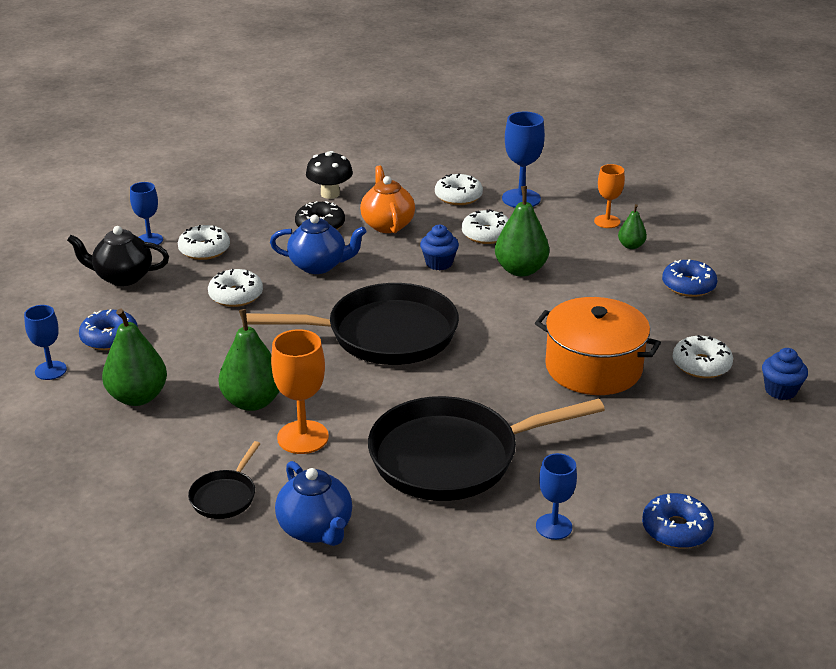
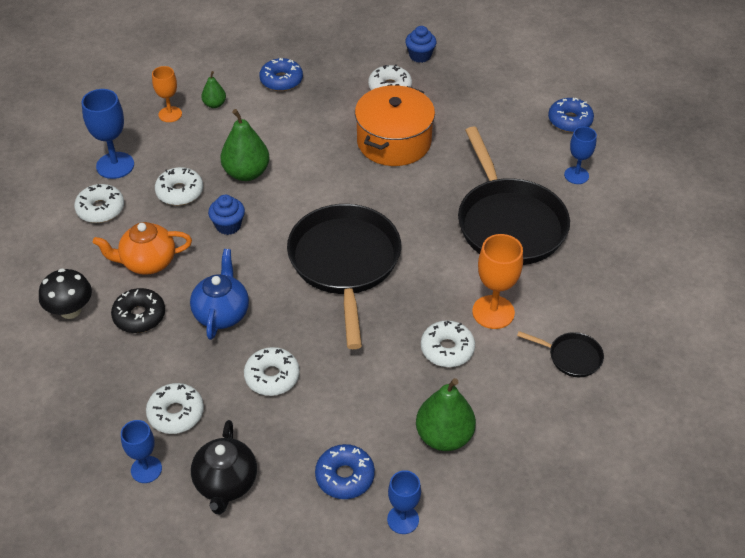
camera: 90 degrees left, 15 degrees up
(252, 402) = (447, 349): green pear -> white donut
(316, 529) = (600, 299): blue teapot -> none

